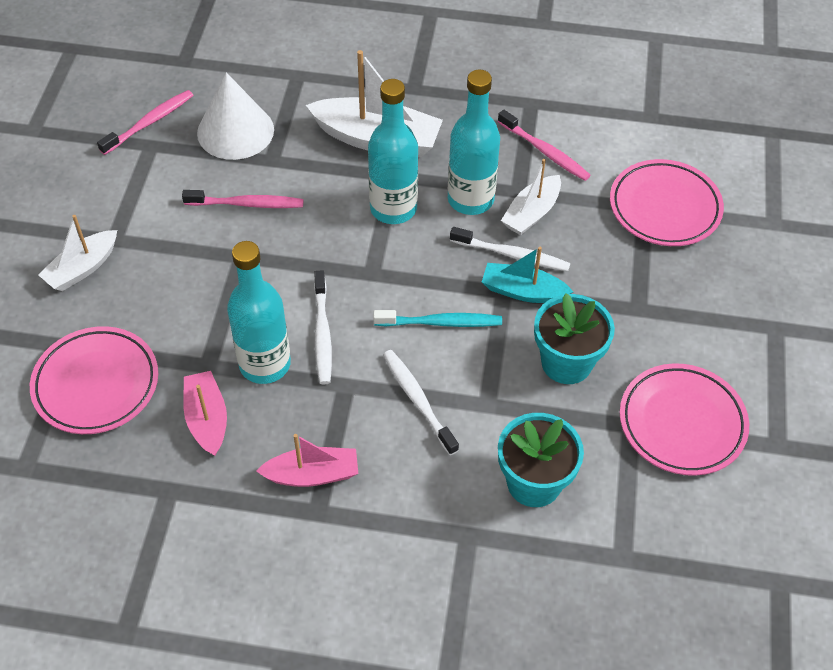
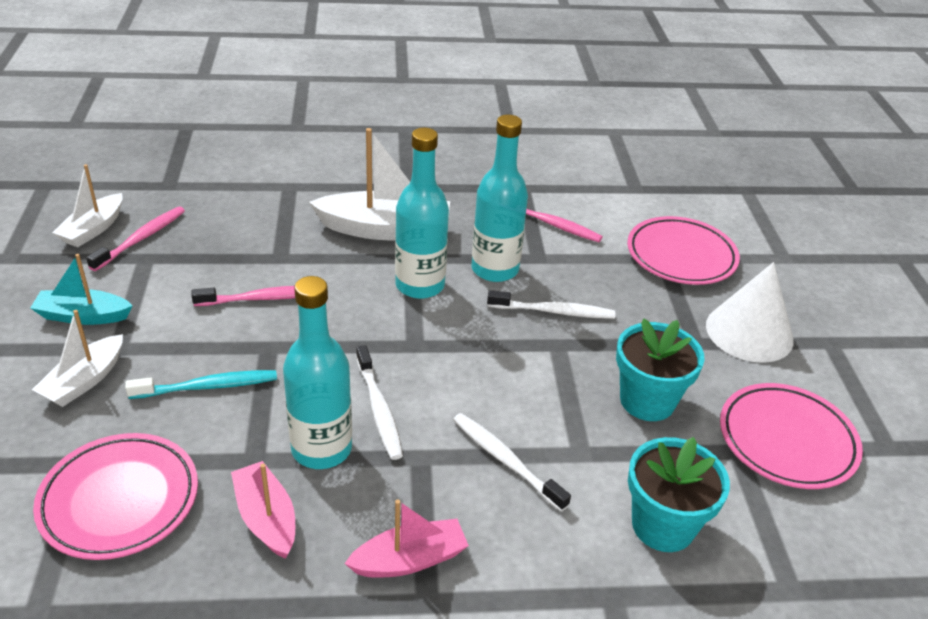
camera: 15 degrees left, 15 degrees down
(235, 131) = (236, 237): white cone -> white cone (749, 332)
(441, 323) = (504, 381): turquoise toothbrush -> turquoise toothbrush (208, 386)
(523, 291) = (577, 342): turquoise boat -> turquoise boat (83, 316)
(531, 213) = (558, 274): white boat -> white boat (93, 229)

